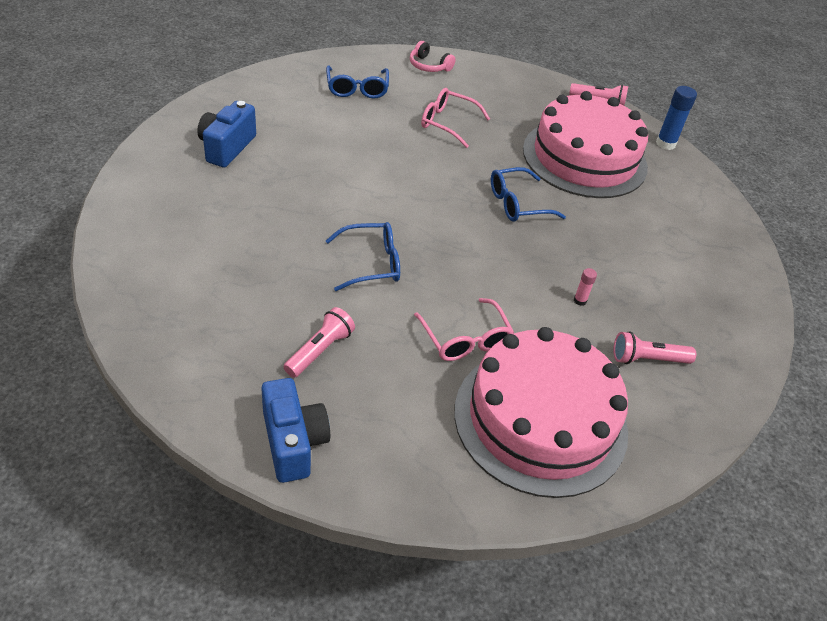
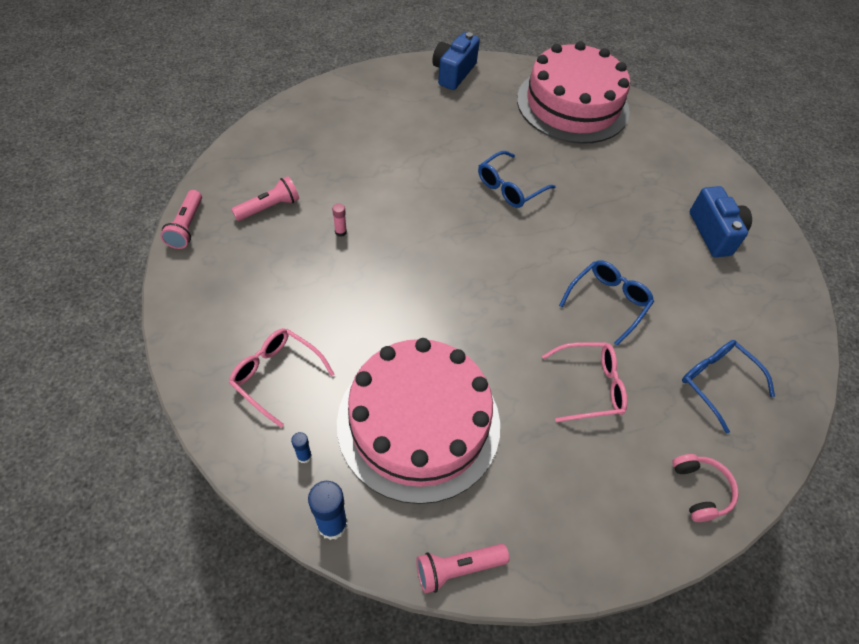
camera: 150 degrees right, 10 degrees up
(293, 442) = (453, 73): blue camera -> blue camera turned 75 degrees clockwise
(320, 350) = (485, 118): pink flashlight -> pink flashlight (186, 226)
(429, 66) = (700, 490): pink headphones -> pink headphones turned 75 degrees clockwise
(465, 339) = (405, 164): pink glasses -> pink glasses (277, 376)
(518, 203) = (446, 308): blue glasses -> blue glasses (607, 302)
(540, 419) = (328, 136): pink cake -> pink cake (572, 104)
(673, 176) = (304, 456): none -> blue glue stick

